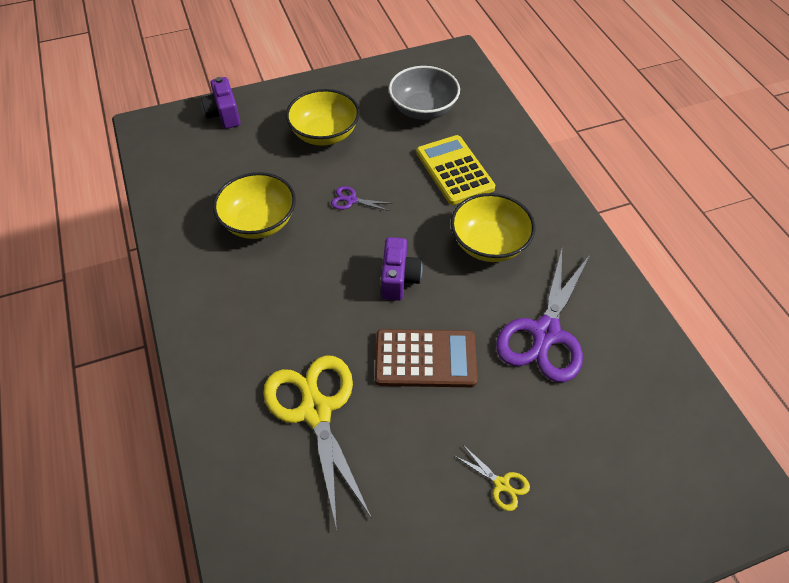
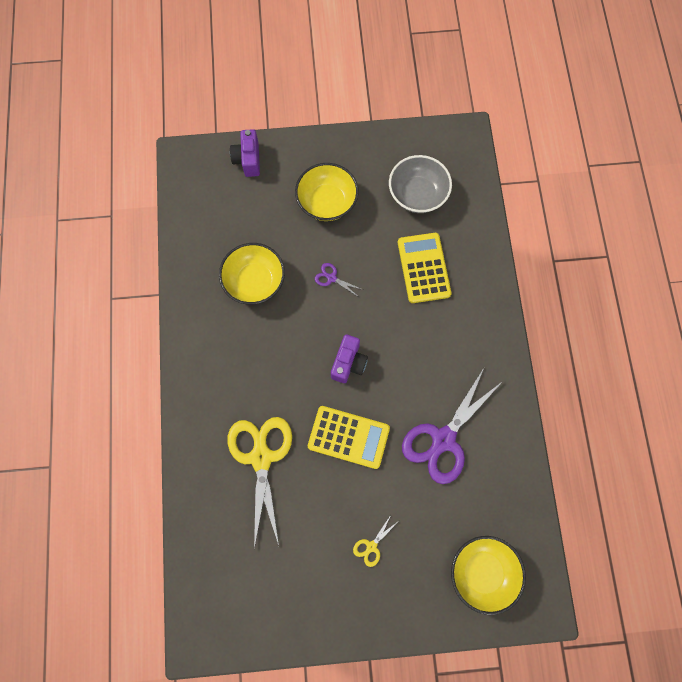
camera: 15 degrees right, 20 degrees up
(425, 359) = (348, 437): brown calculator -> yellow calculator
(489, 244) = (428, 348): yellow bowl -> yellow bowl (482, 572)
(501, 484) = (371, 546): yellow scissors -> yellow scissors turned 75 degrees clockwise

